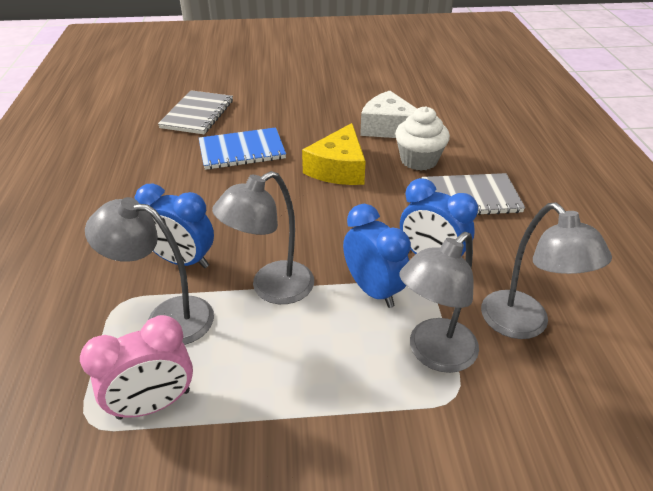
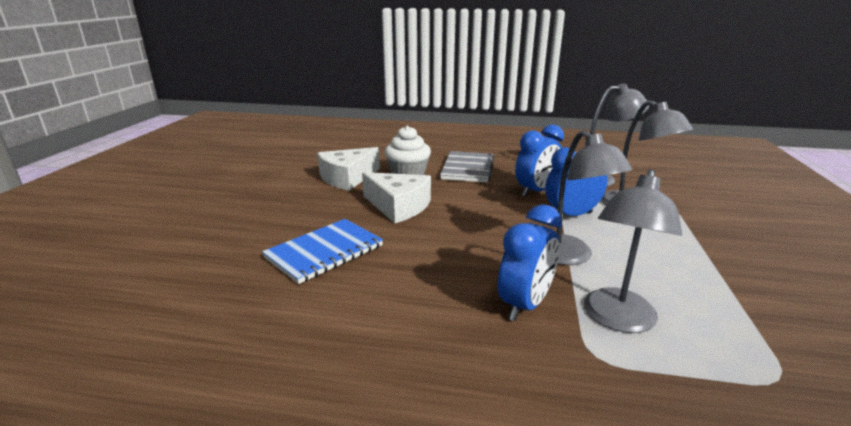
camera: 75 degrees left, 15 degrees down
(154, 404) = (734, 331): pink clock -> none
(197, 114) = (197, 277): grey notebook -> none
(242, 151) = (324, 252): blue notebook -> blue notebook turned 45 degrees clockwise
(338, 168) = (398, 206): yellow cheese -> white cheese

